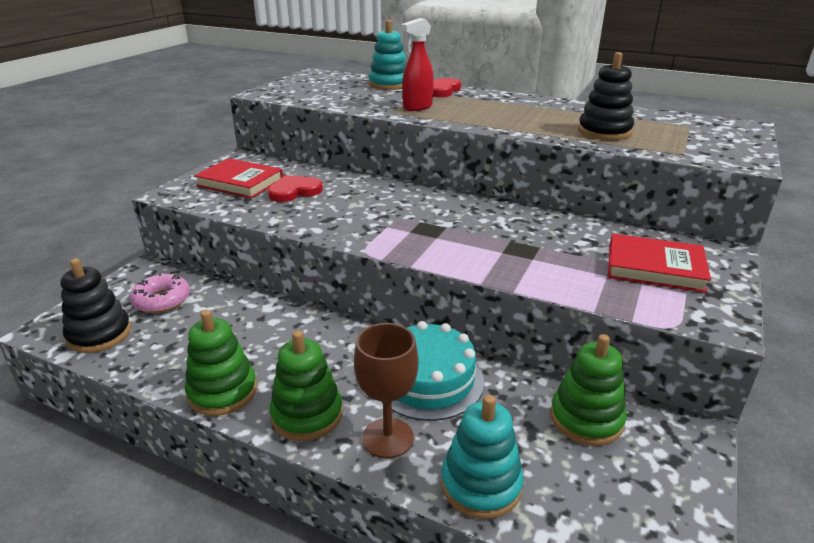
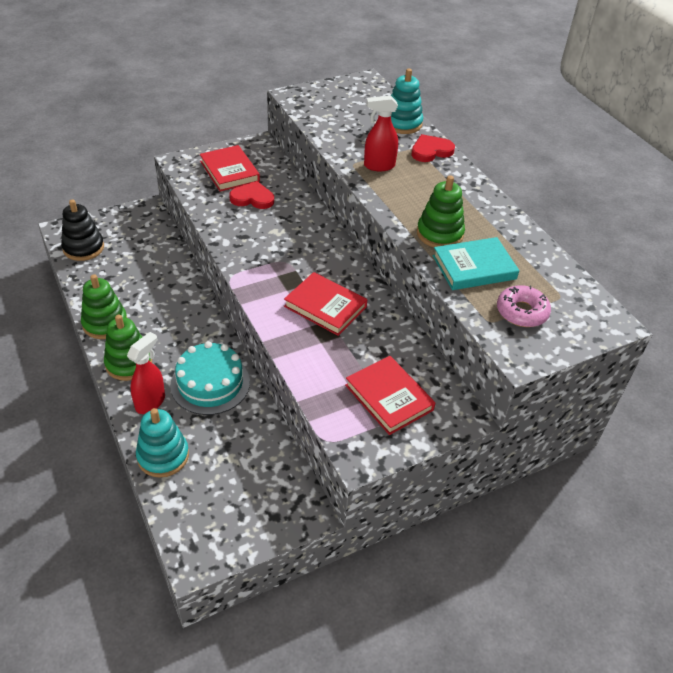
camera: 35 degrees right, 15 degrees up
(162, 300) = (133, 240): pink donut -> pink donut (521, 312)
(388, 438) = (150, 402): brown goblet -> red spray bottle
(490, 234) = (325, 307): none -> red book
(586, 419) = (262, 463): green stacking toy -> green stacking toy (439, 234)
(604, 132) = (474, 267): black stacking toy -> turquoise book

